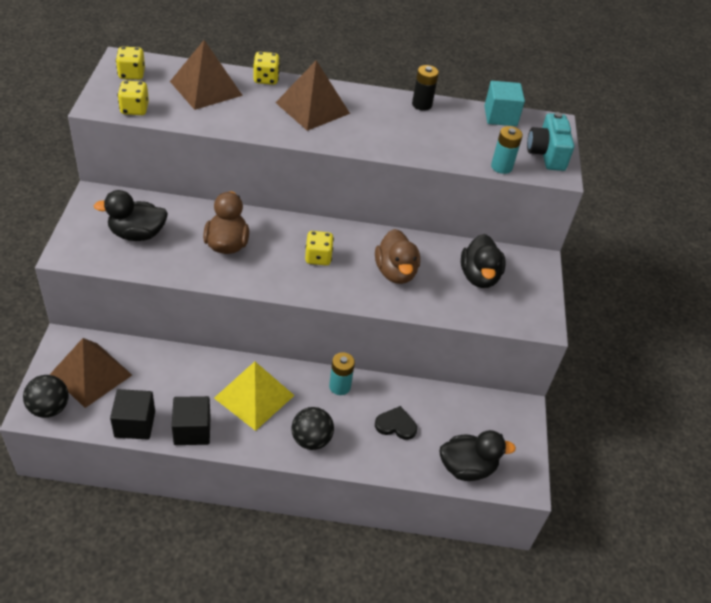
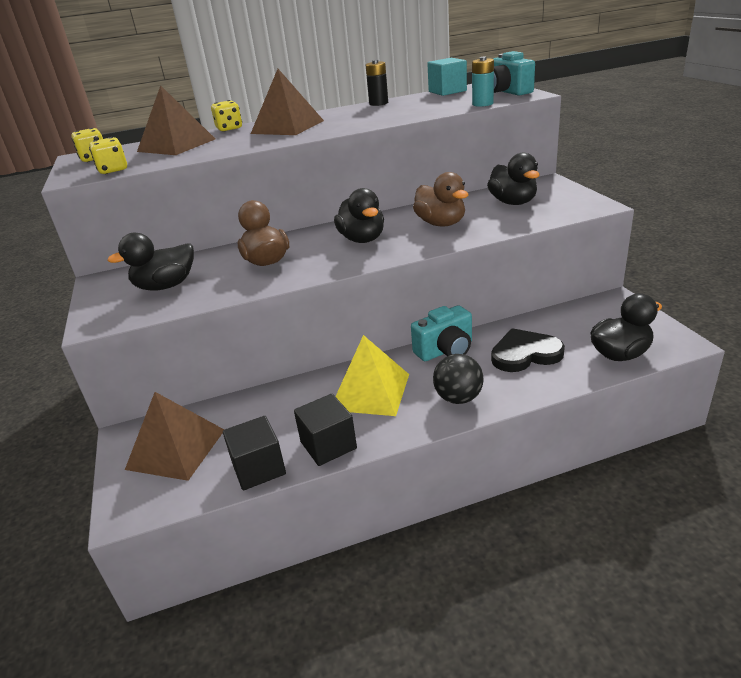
camera: 15 degrees left, 15 degrees down
(49, 408) = (143, 500): black ball -> none
(318, 257) = (362, 239): yellow dice -> black duck
(340, 386) = (445, 350): turquoise battery -> turquoise camera
(396, 425) = (525, 354): black heart -> black heart, size x1.55

